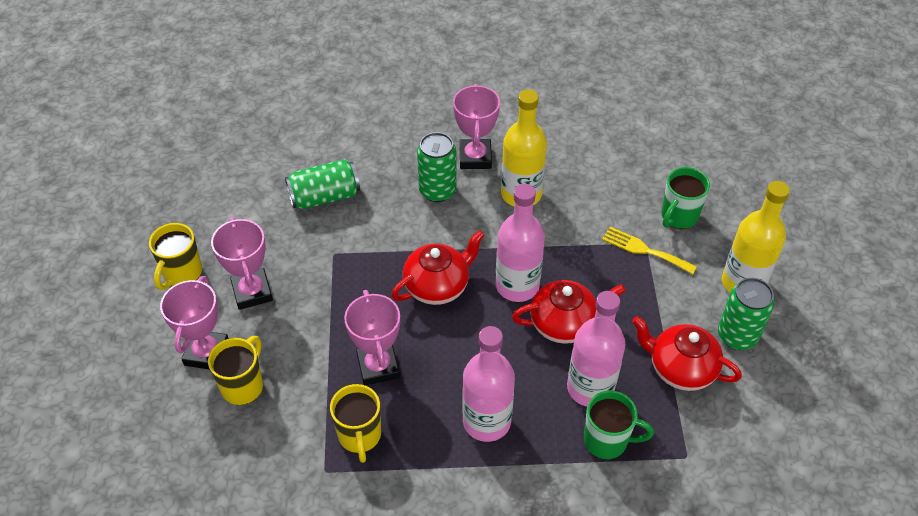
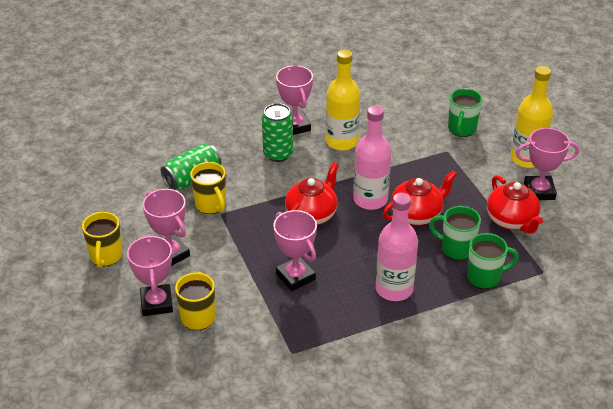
camera: 20 degrees left, 10 degrees down
(360, 436) = (306, 323): yellow mug -> yellow mug (211, 205)
(590, 388) = (456, 249): pink bottle -> green mug
(645, 250) = (449, 155): yellow fork -> none
(680, 368) = (511, 220): red teapot -> red teapot turned 120 degrees counterclockwise
(737, 336) = (539, 191): green can -> pink trophy

